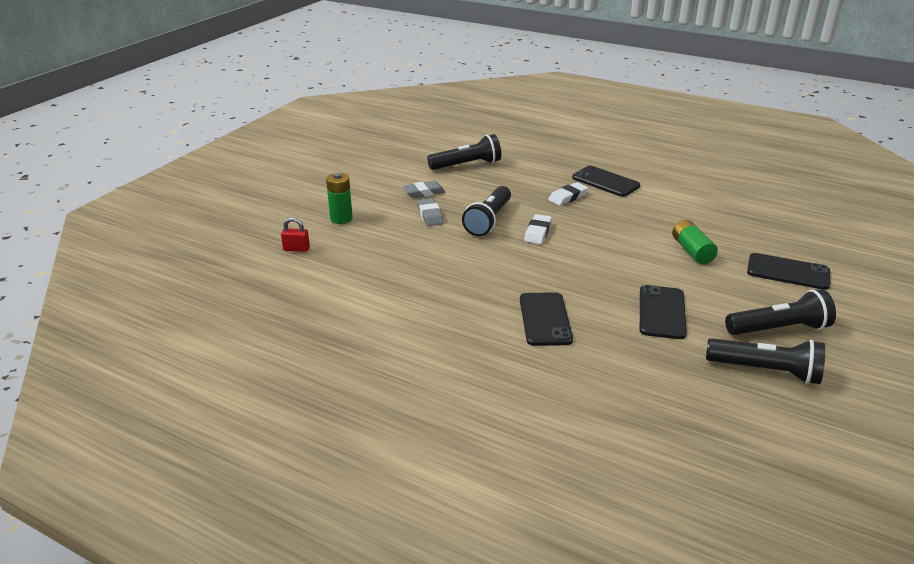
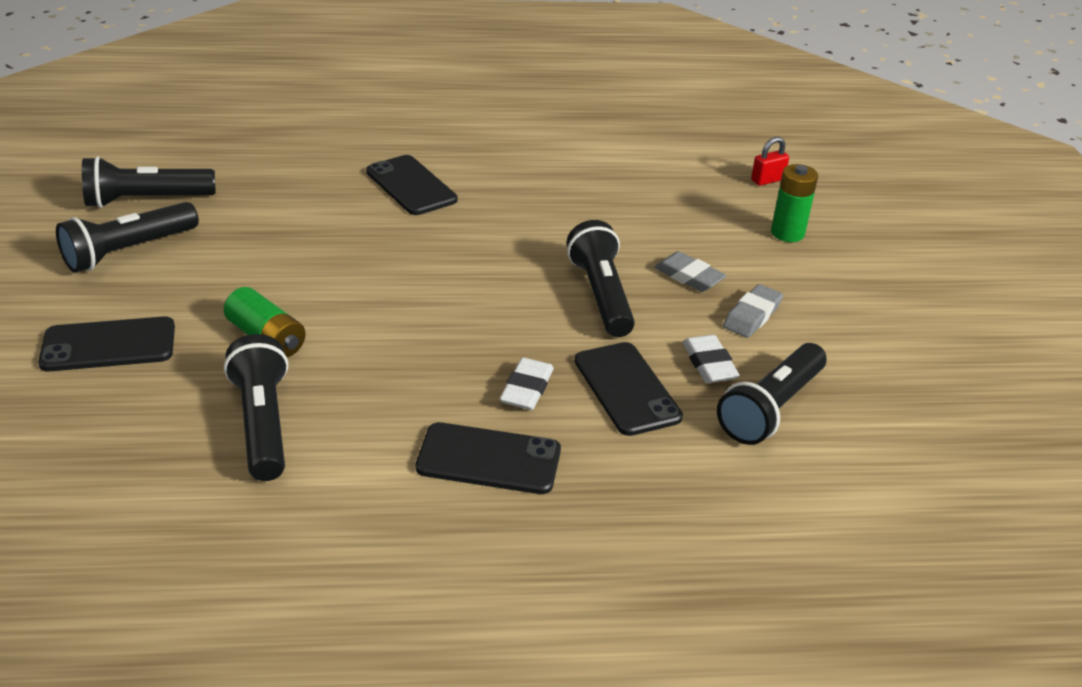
camera: 145 degrees right, 5 degrees up
(538, 232) = (514, 297): white eraser -> white eraser (709, 364)
(661, 312) = (281, 231): black phone -> black phone (627, 389)
(704, 217) = (262, 423): none -> black flashlight

